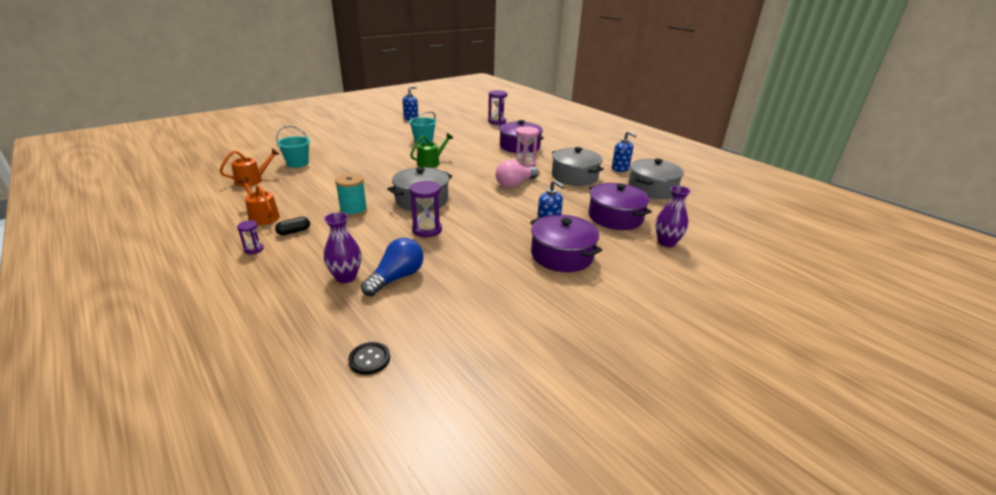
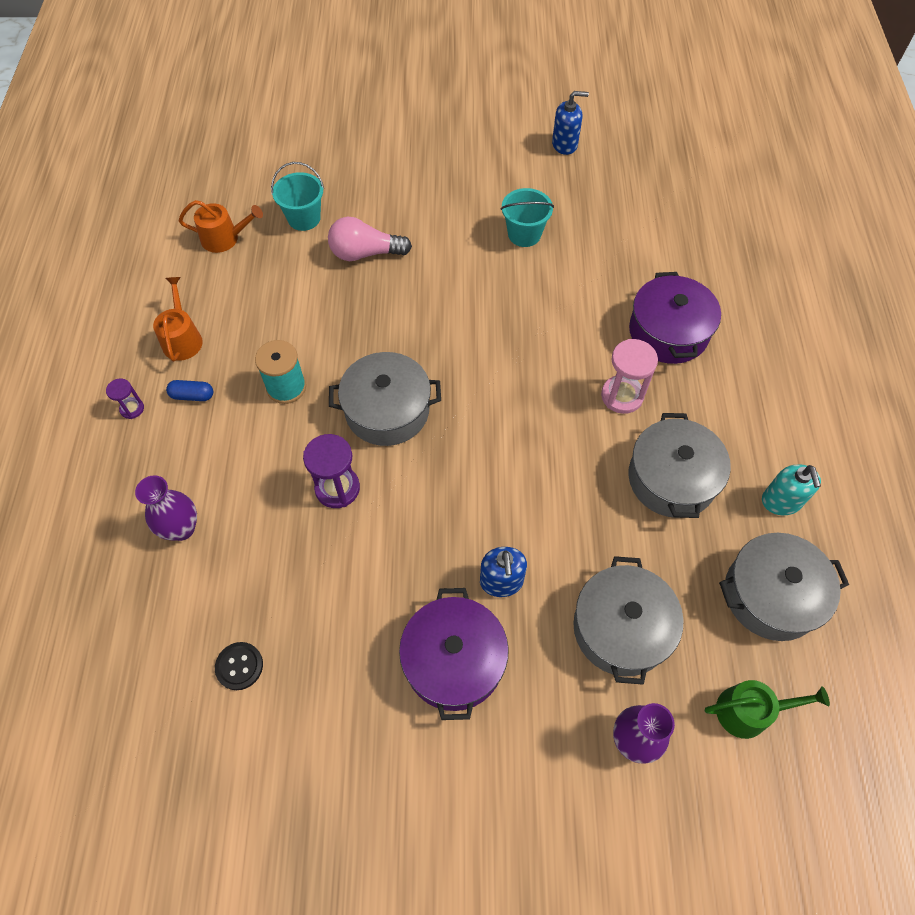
camera: 40 degrees right, 30 degrees up
(294, 232) = (192, 396): black capsule -> blue capsule
(369, 359) = (107, 687): black button -> black button (239, 666)
(396, 278) = (229, 567): blue light bulb -> none
(431, 163) = (481, 310): green watering can -> green watering can (749, 711)
(497, 122) = (707, 223): purple hourglass -> none
(515, 184) = (553, 445): pink light bulb -> pink light bulb (365, 253)
(615, 217) = (621, 628): purple pot -> grey pot
(620, 169) = (781, 501): blue soap dispenser -> turquoise soap dispenser

